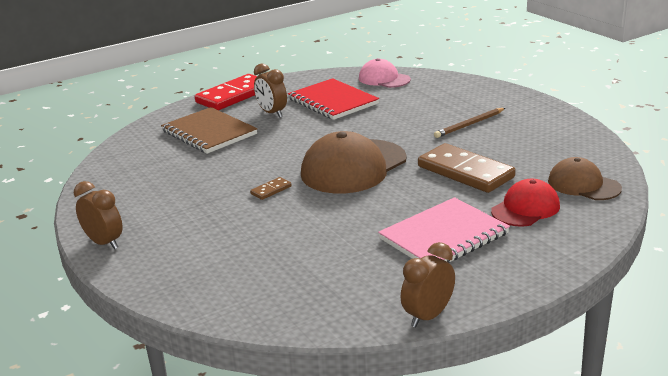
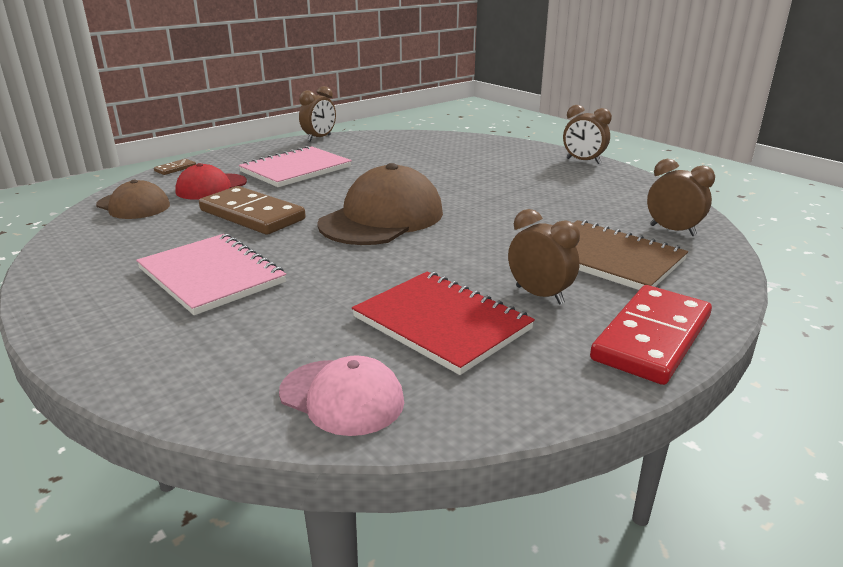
camera: 170 degrees right, 0 degrees up
(138, 152) = (672, 230): none -> brown clock
(271, 190) = (466, 196): brown domino -> brown domino (175, 169)
(469, 125) = (211, 276): brown pencil -> pink notebook

